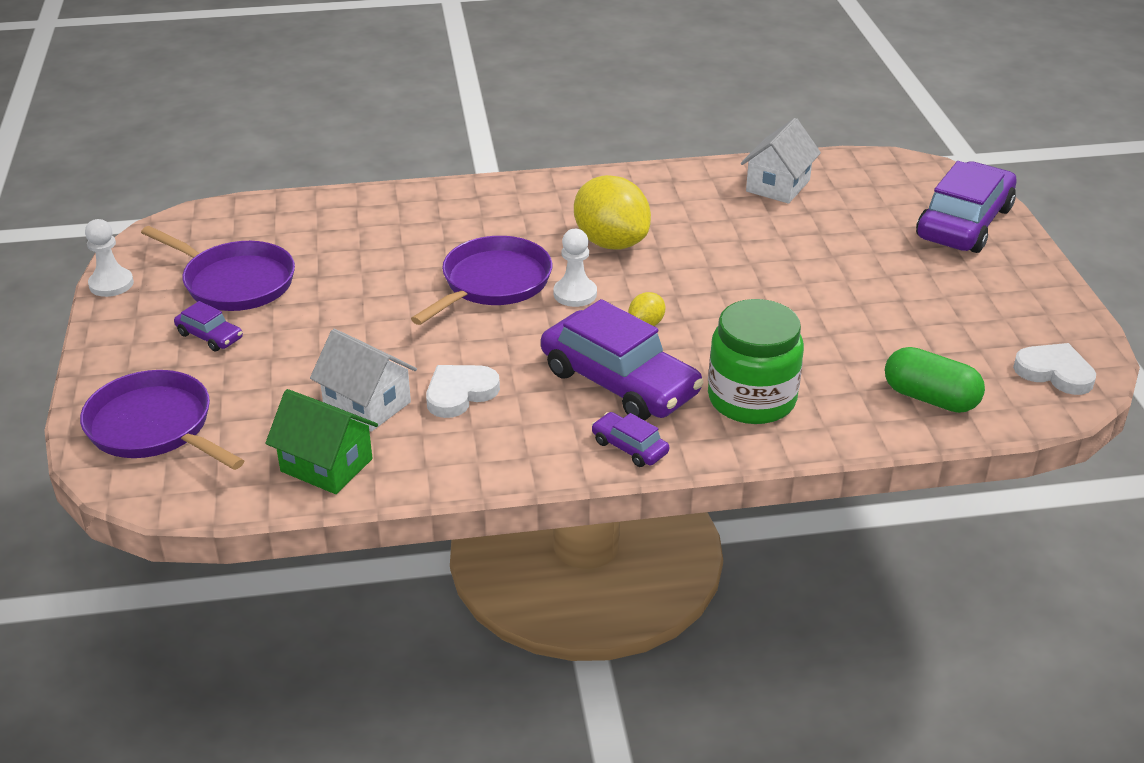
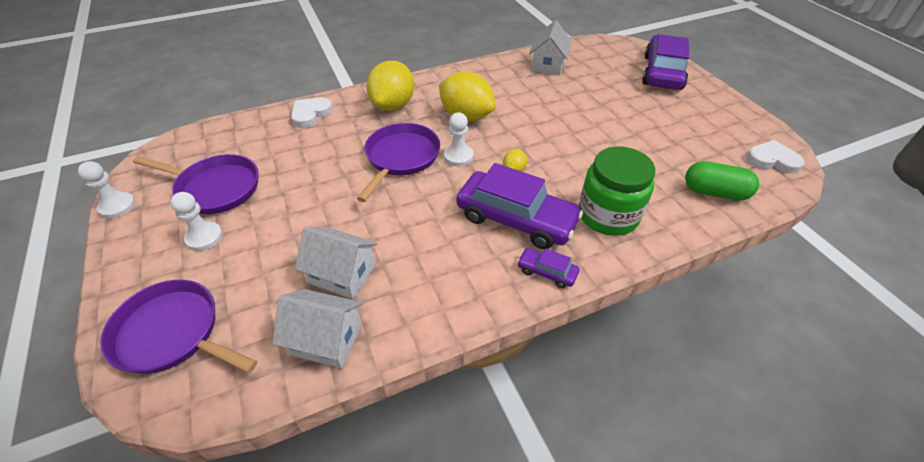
camera: 15 degrees left, 10 degrees up
(210, 336) = (204, 237): purple car -> white pawn
(326, 465) = (326, 340): green house -> white house
(460, 393) = (409, 250): white heart -> white heart (310, 114)
(509, 212) = (393, 105): none -> yellow lemon

